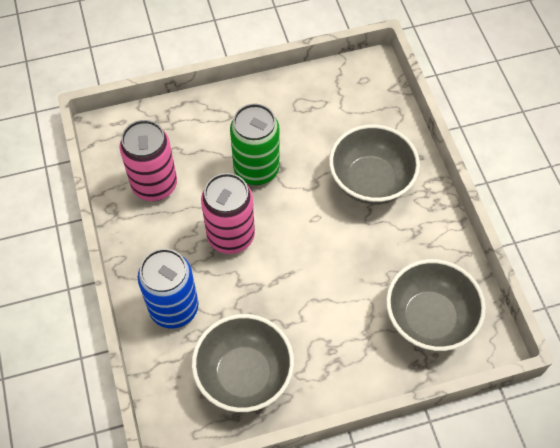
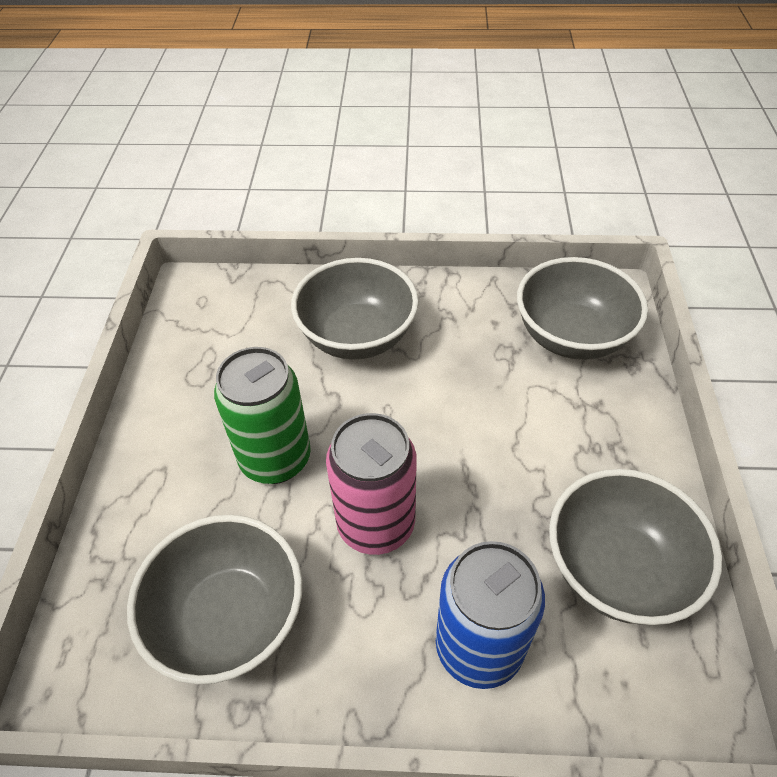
camera: 70 degrees left, 10 degrees down
(154, 185) = (229, 618): pink can -> grey bowl

